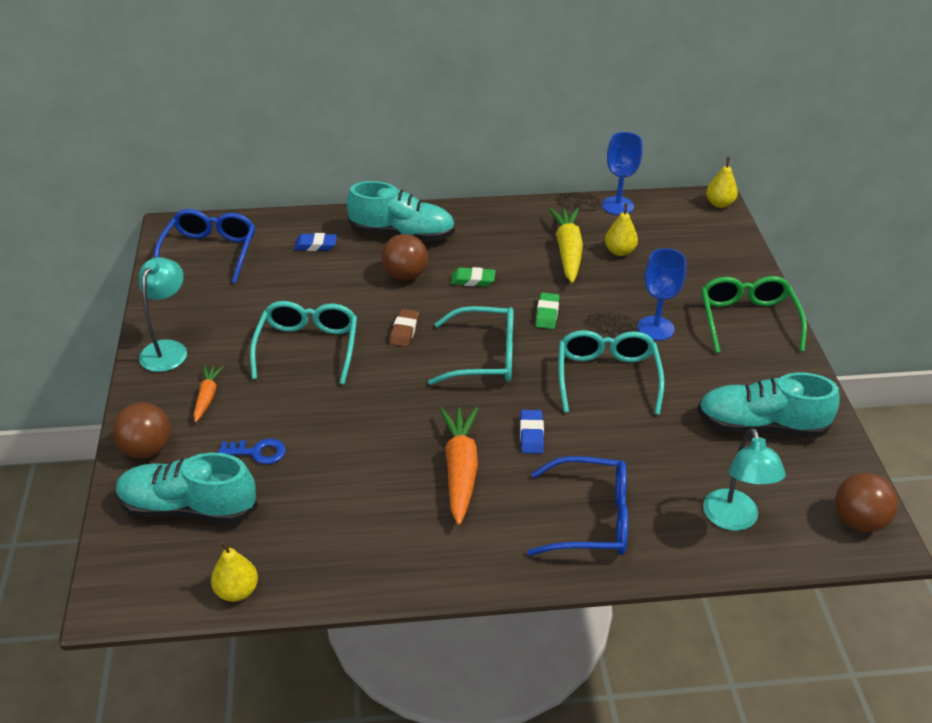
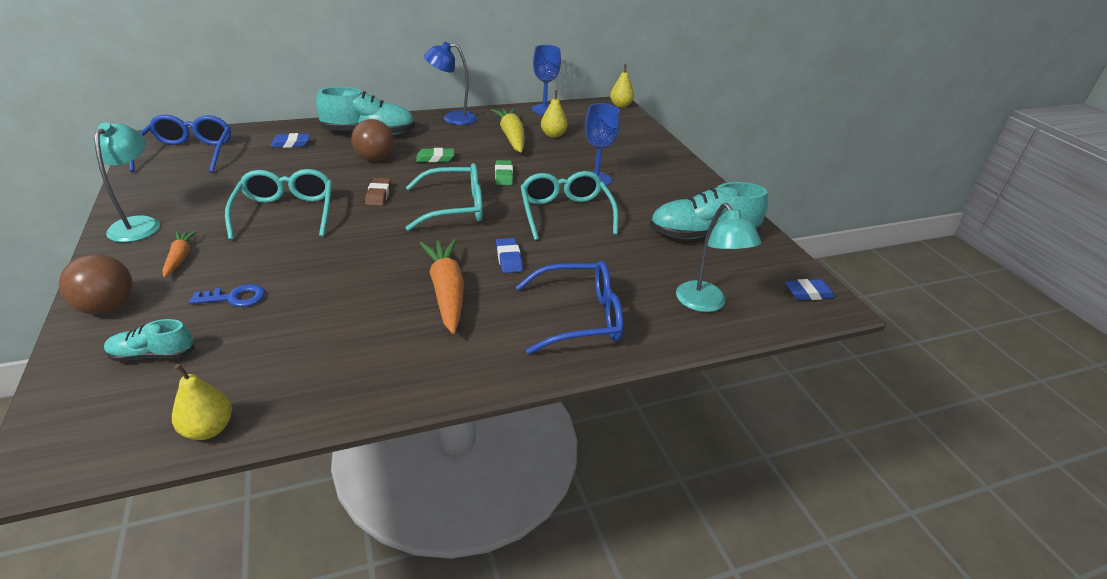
camera: 15 degrees left, 5 degrees down
(188, 508) = (152, 355): turquoise shoe -> turquoise shoe, size x0.52
(502, 214) = (452, 118): none -> blue lamp
(747, 320) = (666, 169): green glasses -> none
(858, 521) = (808, 293): brown ball -> blue eraser

